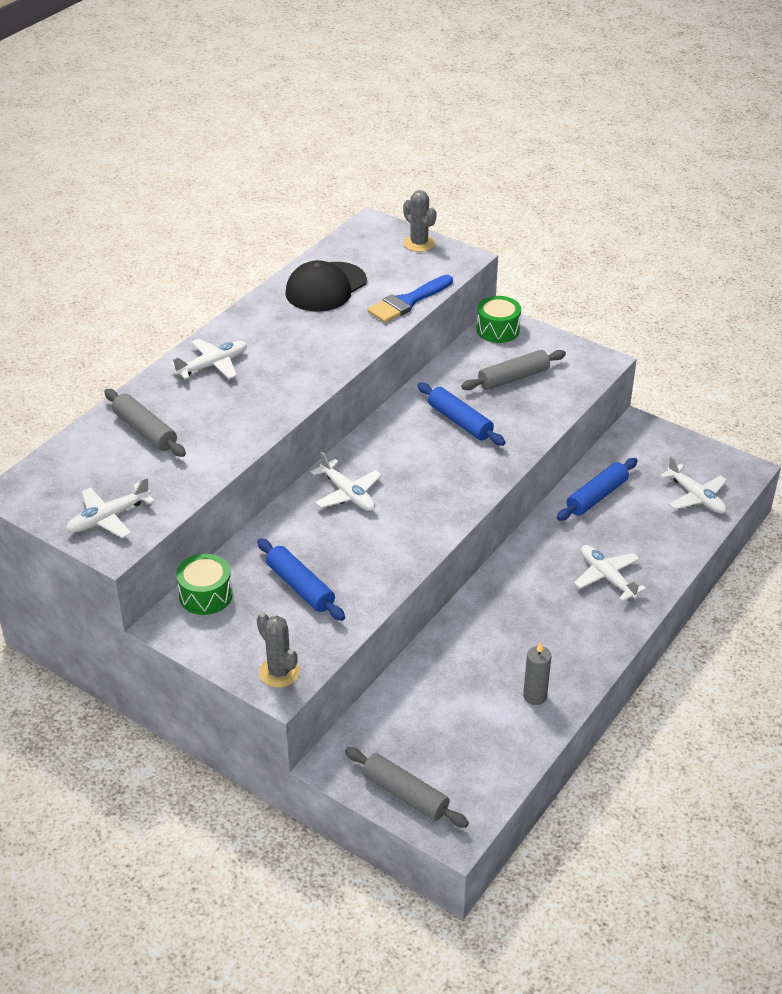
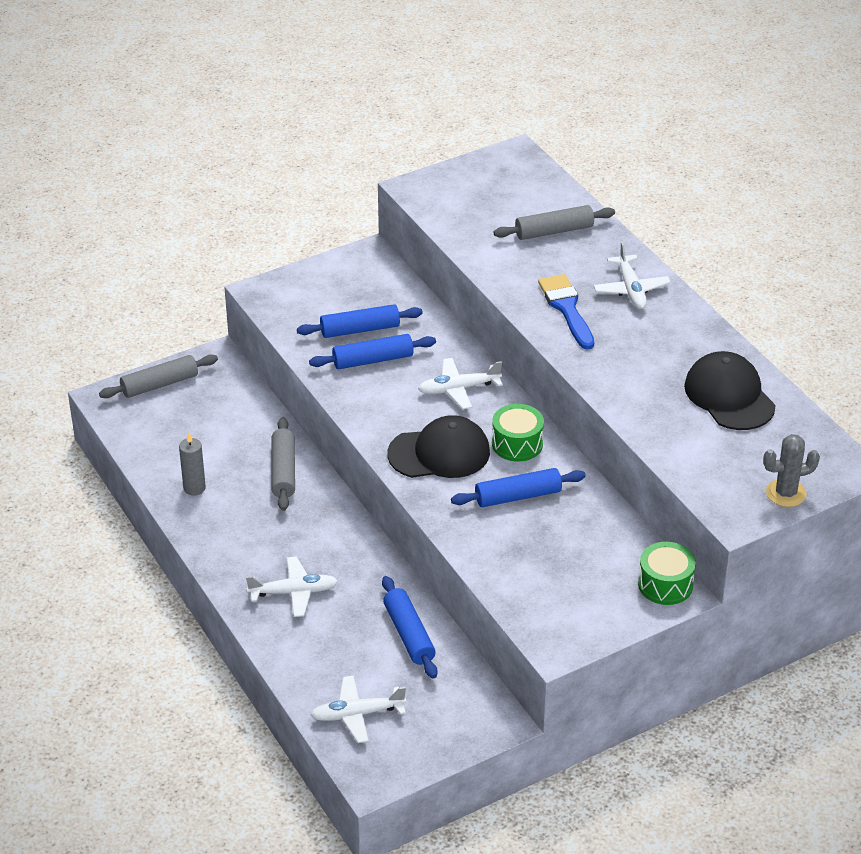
camera: 115 degrees right, 0 degrees up
(109, 518) = (451, 192): white plane -> none
(206, 595) = (387, 279): green drum -> green drum (517, 444)
(279, 672) = (275, 295): grey cactus -> none
(341, 562) = (373, 360): none -> blue rolling pin
(407, 302) = (668, 446): blue brush -> blue brush (566, 308)
(440, 479) = (439, 453): none -> black cap
(513, 378) = (567, 563): grey rolling pin -> grey rolling pin (283, 471)

